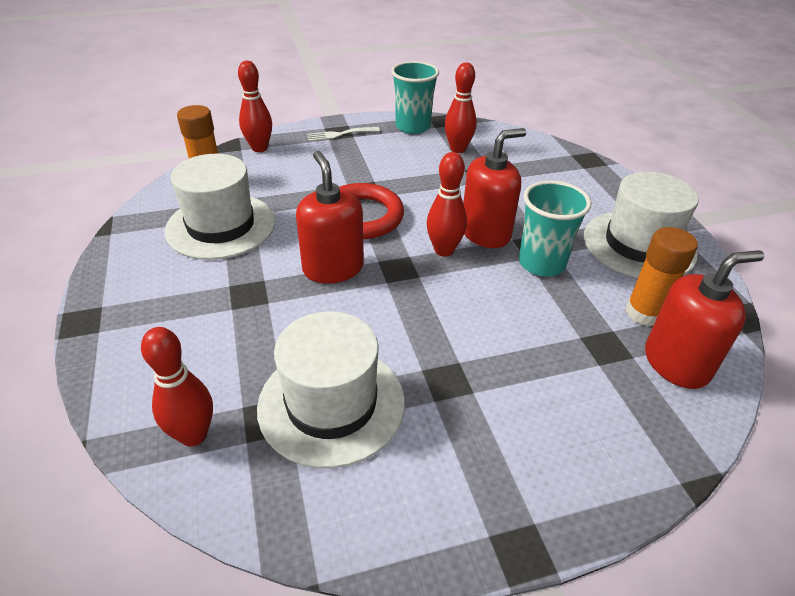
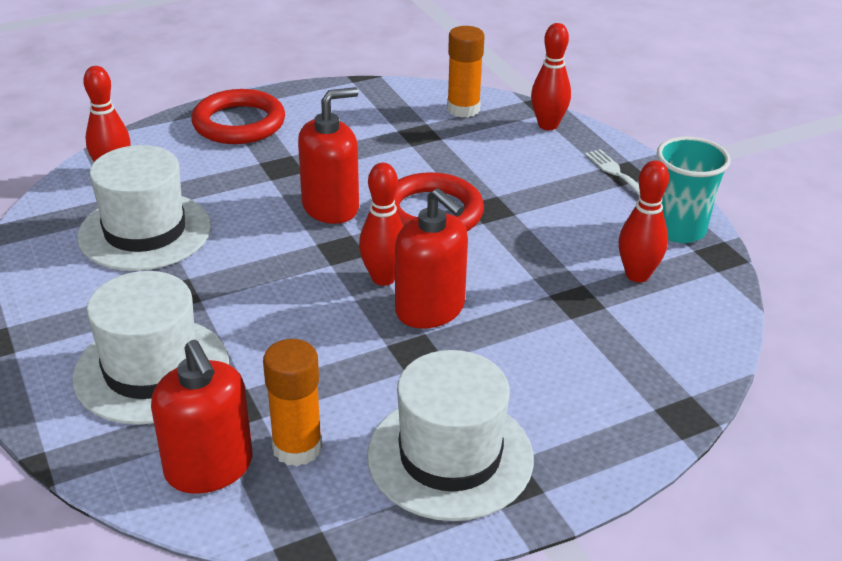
camera: 80 degrees right, 5 degrees down
(141, 319) = (239, 123): none -> red ring
(221, 226) = (382, 132): white hat -> white hat (151, 370)
(541, 263) = (378, 358): turquoise cup -> none

